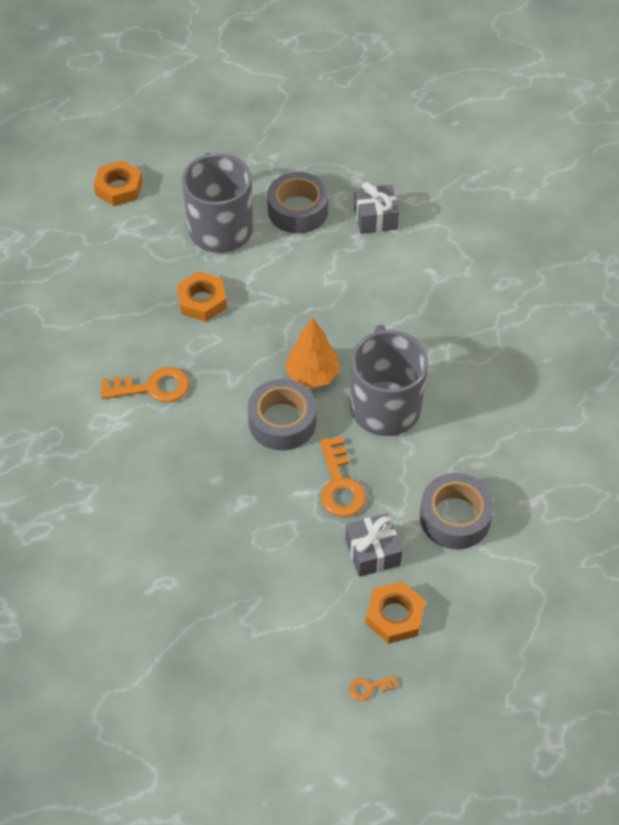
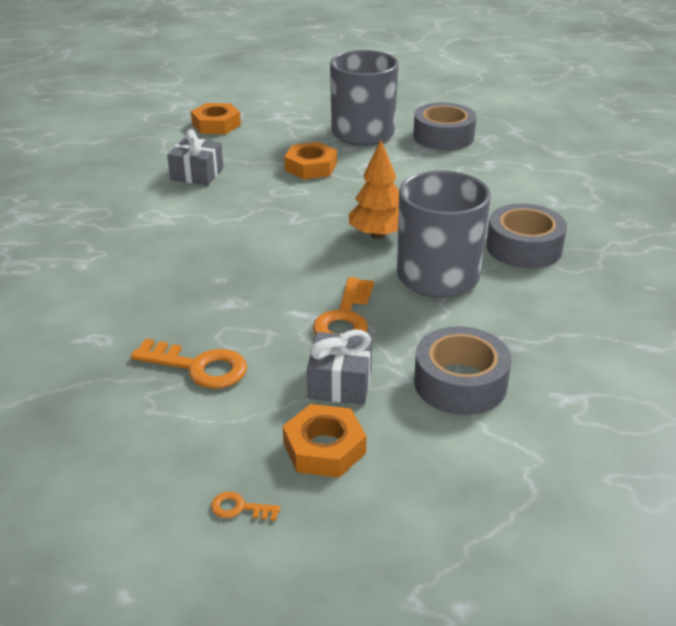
camera: 25 degrees right, 20 degrees down
(119, 188) = (295, 96): orange nut -> orange nut (216, 124)
(152, 387) = (218, 206): orange key -> orange key (199, 367)
(282, 421) = (321, 258): grey tape -> grey tape (524, 247)
(375, 218) = (516, 155): grey gift -> grey gift (197, 174)

